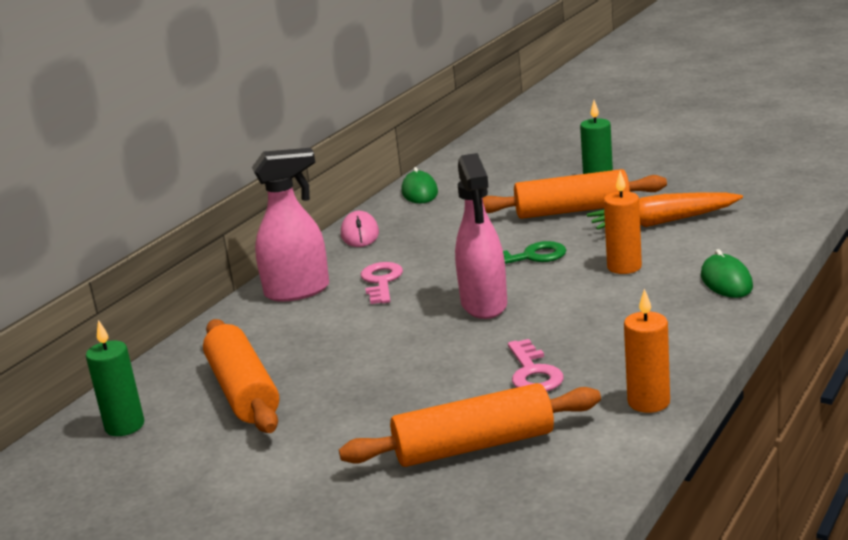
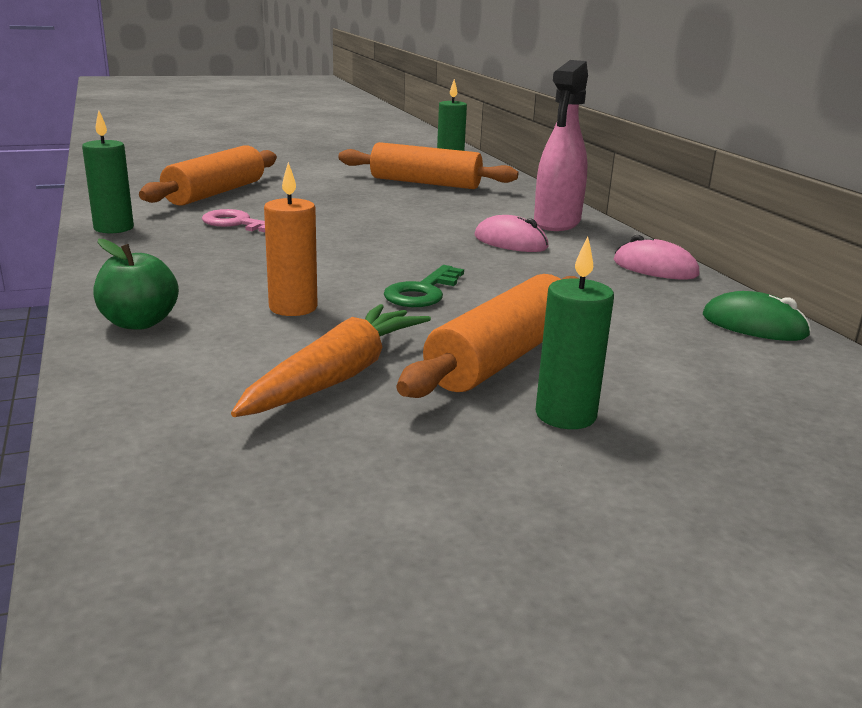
camera: 125 degrees right, 0 degrees up
(381, 281) = (510, 242): pink key -> pink mouse
(484, 305) = (373, 248): pink spray bottle -> none
(648, 402) = (113, 228): orange candle -> green candle
(726, 281) = (139, 323): green mouse -> green apple

